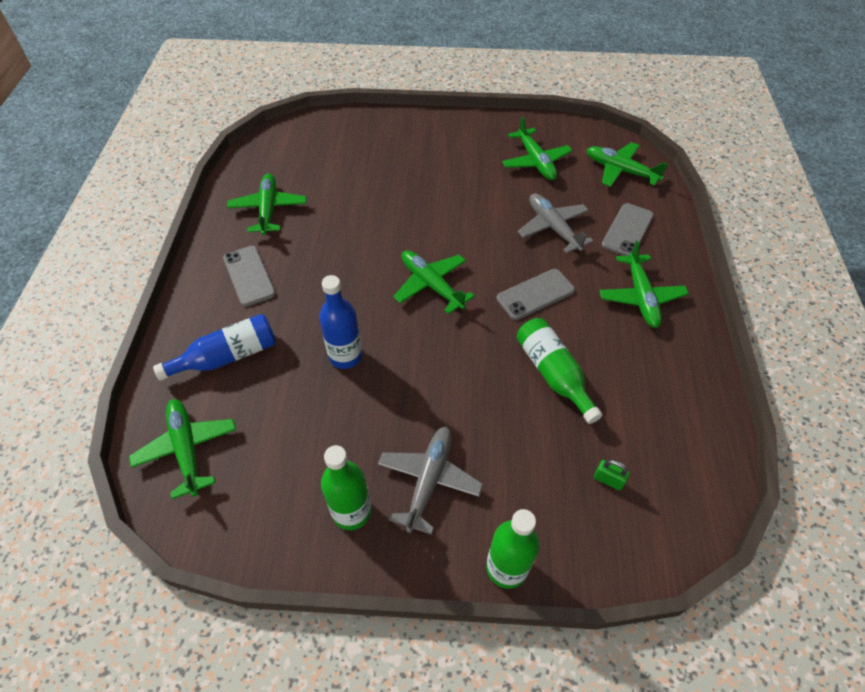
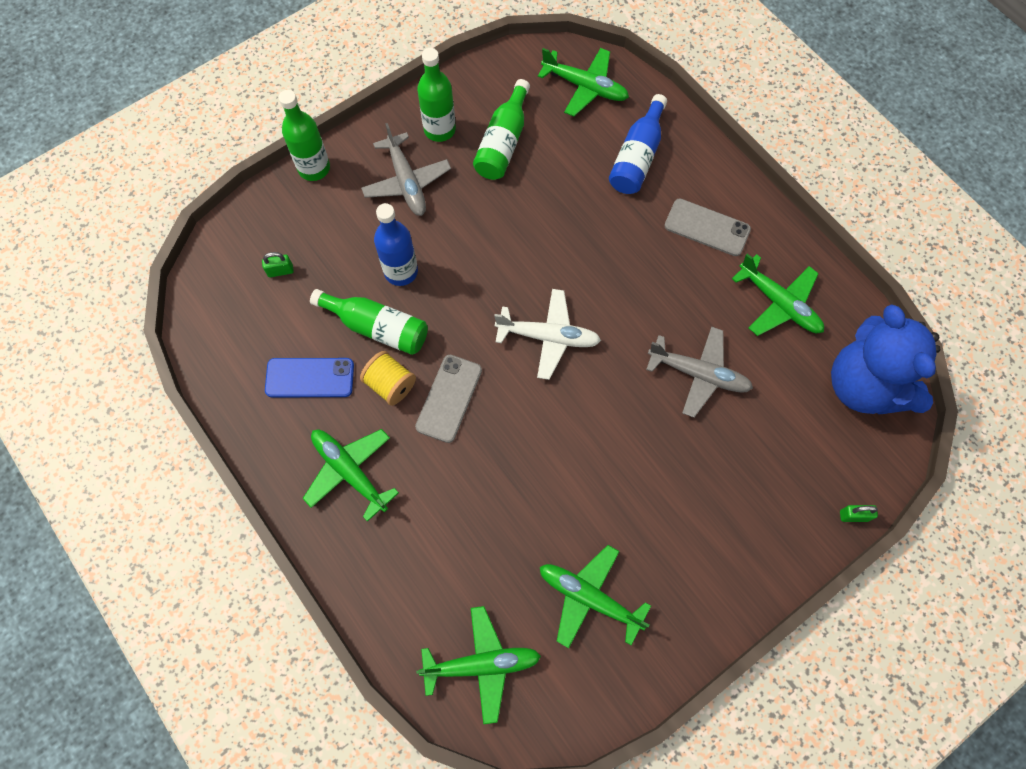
camera: 140 degrees right, 15 degrees up
(281, 150) = (864, 385): none -> blue teddy bear
(311, 451) = (503, 142): none -> green bottle
(345, 356) = (552, 221): blue bottle -> blue bottle (401, 271)
(362, 114) = (853, 516): none -> green padlock
(431, 285) = (548, 337): green plane -> white plane
(553, 227) = (493, 500): grey plane -> grey plane (699, 374)
(572, 329) = (390, 384): none -> yellow spool
(627, 230) = (414, 560): grey phone -> none
(634, 373) = (310, 378): none -> blue phone

